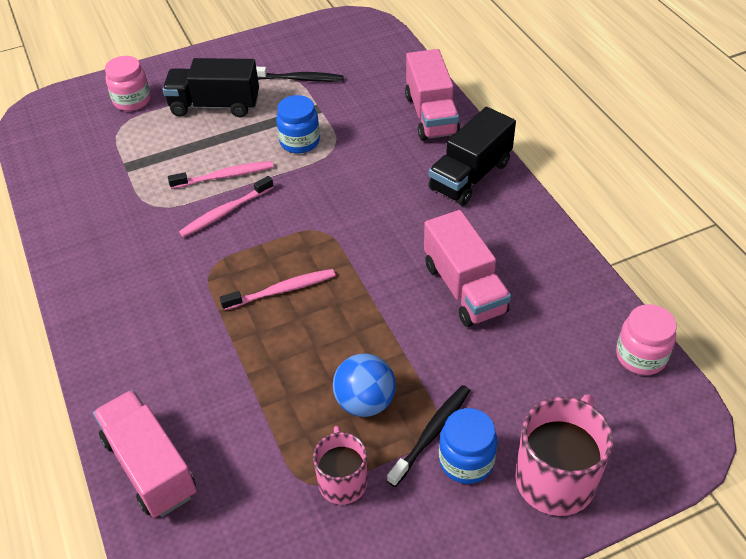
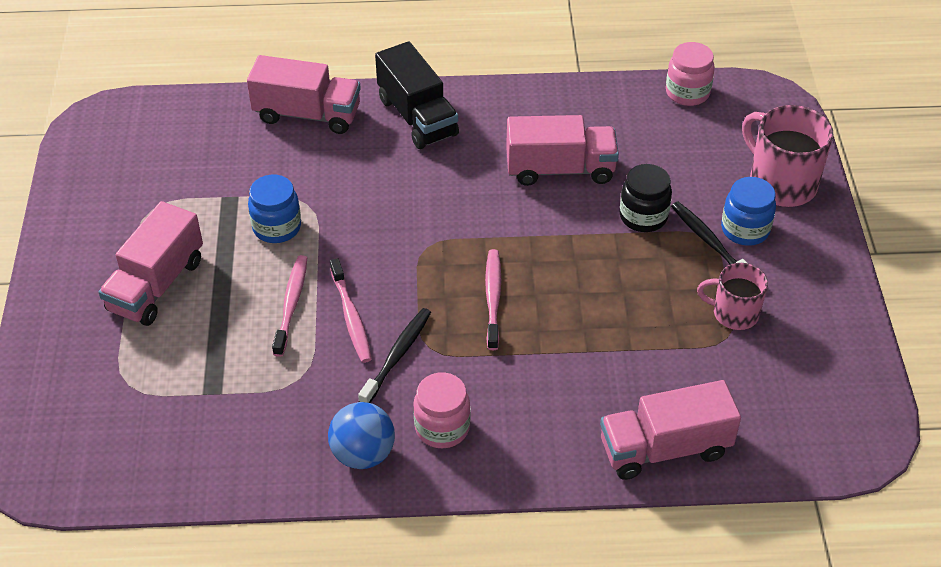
camera: 70 degrees left, 0 degrees up
(132, 100) = (84, 363): pink jar -> pink jar (442, 428)
(215, 105) = (156, 285): black truck -> pink truck
(299, 79) = (164, 199): black toothbrush -> black toothbrush (397, 356)
(365, 402) = (658, 275): blue ball -> blue ball (363, 454)
(437, 368) = (643, 216): none -> black jar

